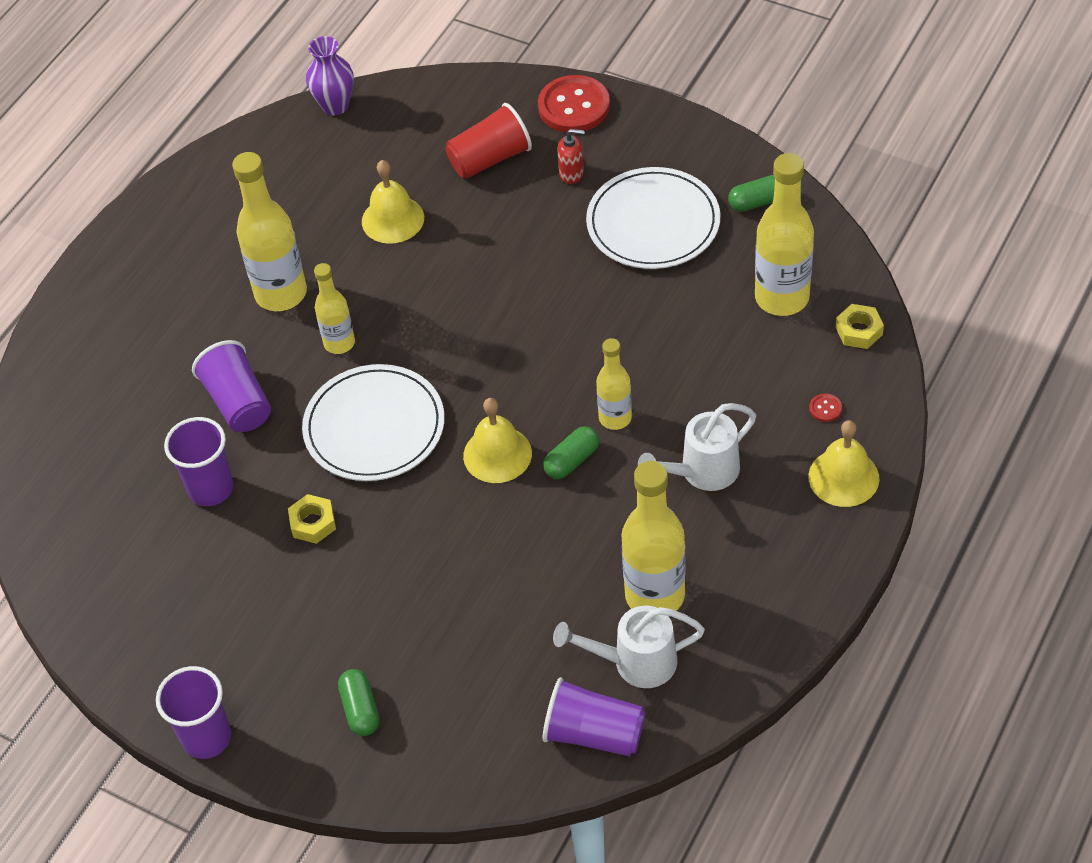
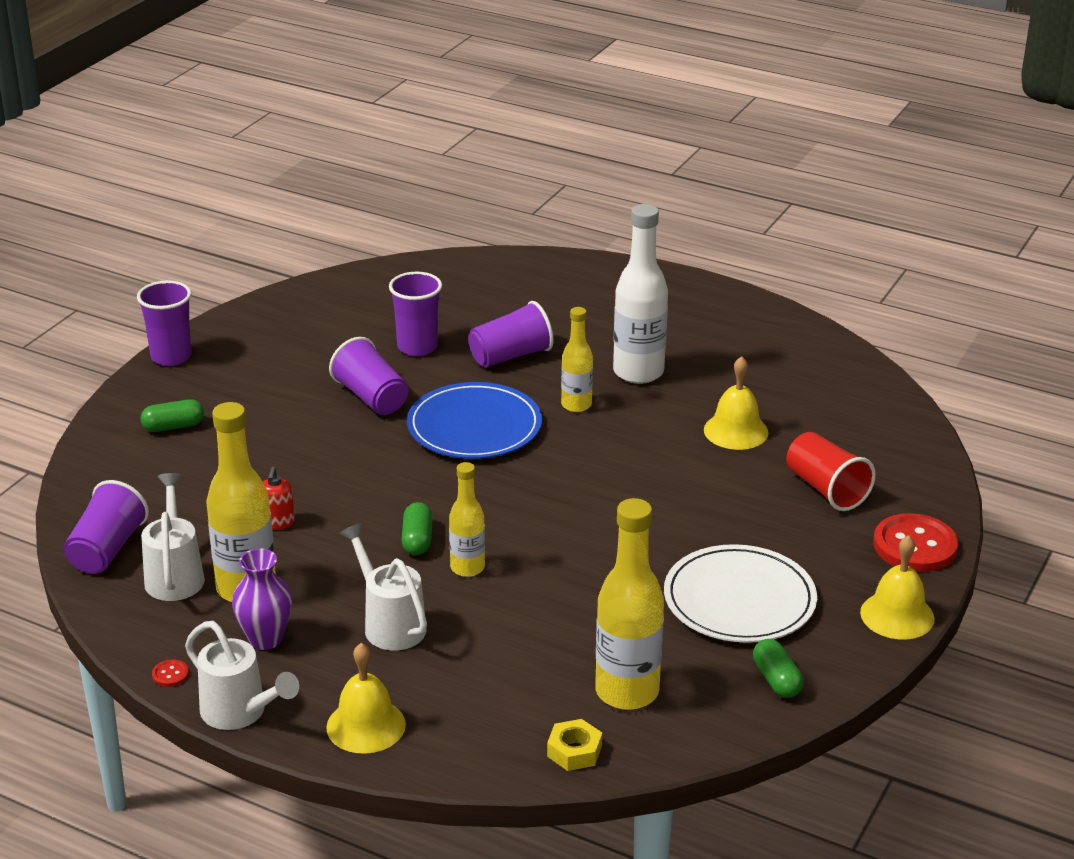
camera: 85 degrees right, 20 degrees down
(281, 293) = (638, 372): yellow bottle -> white bottle
(313, 523) = (371, 398): yellow nut -> purple cup
(335, 106) = (891, 394): purple vase -> purple vase (265, 639)
(374, 427) = (474, 426): white plate -> blue plate
(497, 454) = (432, 495): yellow bell -> yellow bell (897, 615)
(572, 173) = (809, 543): red soap dispenser -> red soap dispenser (278, 522)
(572, 461) = (417, 540): green capsule -> green capsule turned 45 degrees clockwise
(825, 408) = (462, 717): red button -> red button (170, 674)
(837, 575) = (240, 712): none -> white watering can

